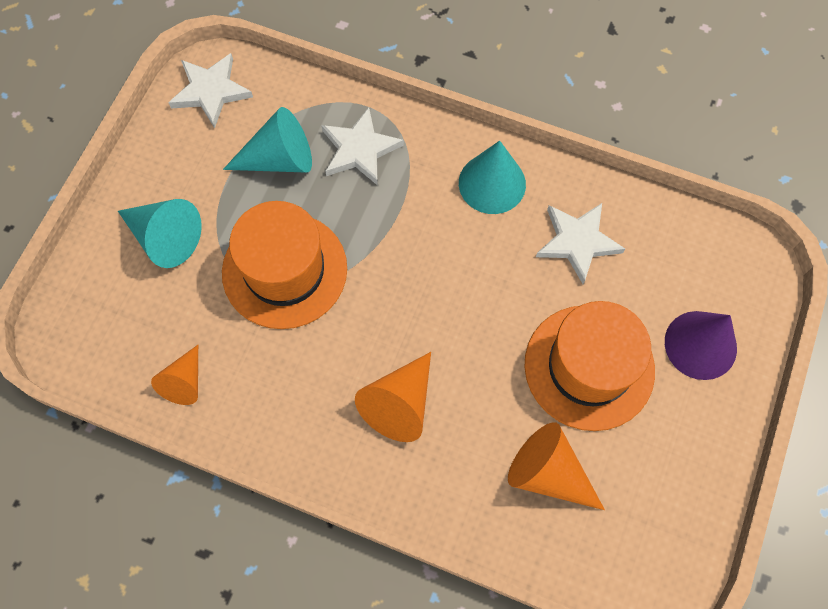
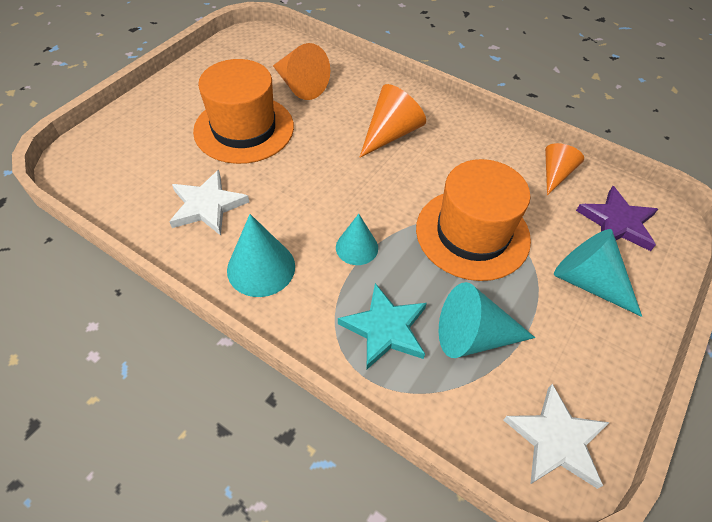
camera: 170 degrees left, 15 degrees down
(120, 321) = (617, 222): none -> purple star
(359, 149) = (385, 328): white star -> turquoise star
(404, 226) = (357, 247): none -> turquoise cone
(700, 345) = (155, 126): purple cone -> none

